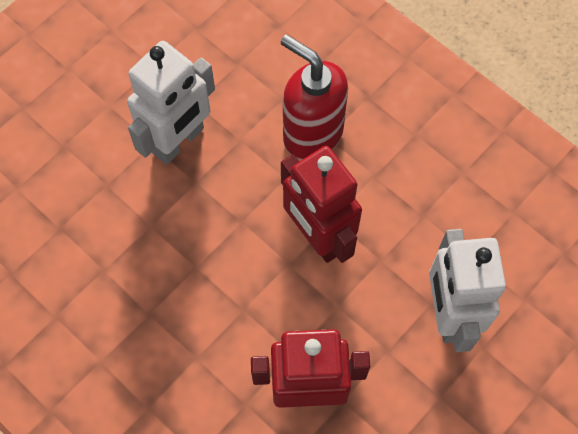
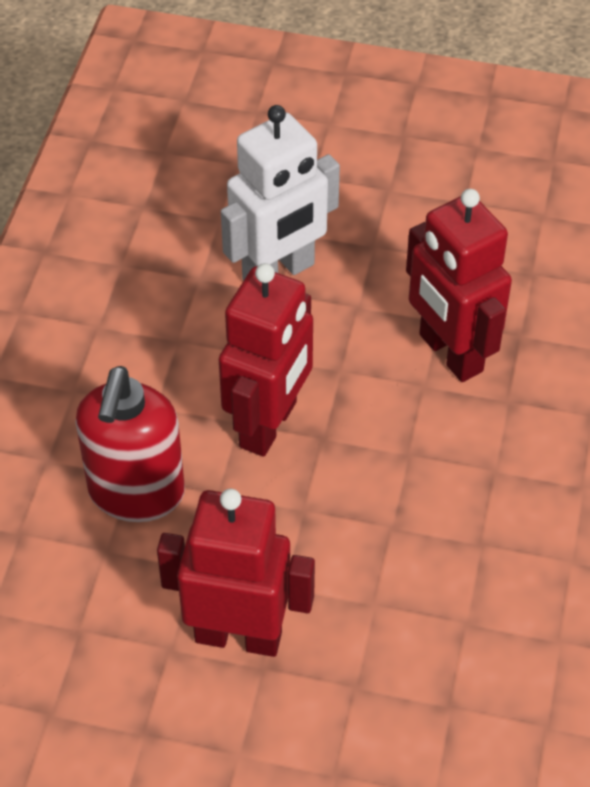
camera: 120 degrees left, 15 degrees down
(179, 141) = (238, 635): white robot -> red robot

